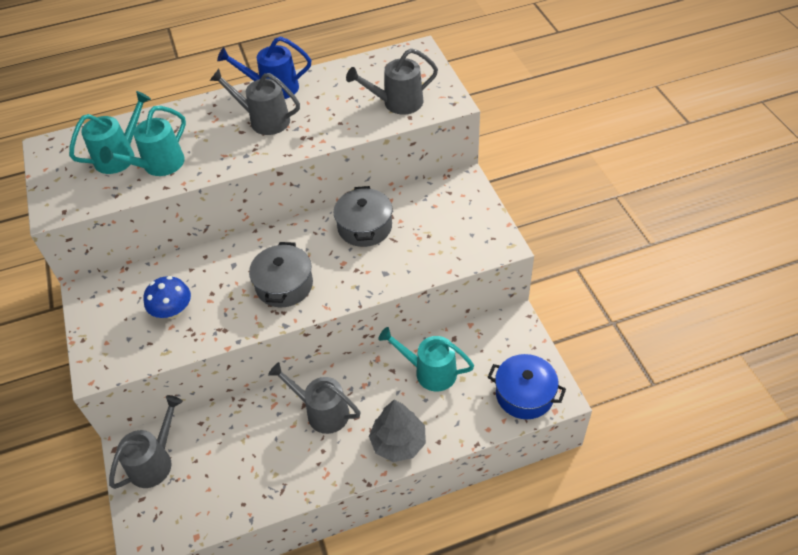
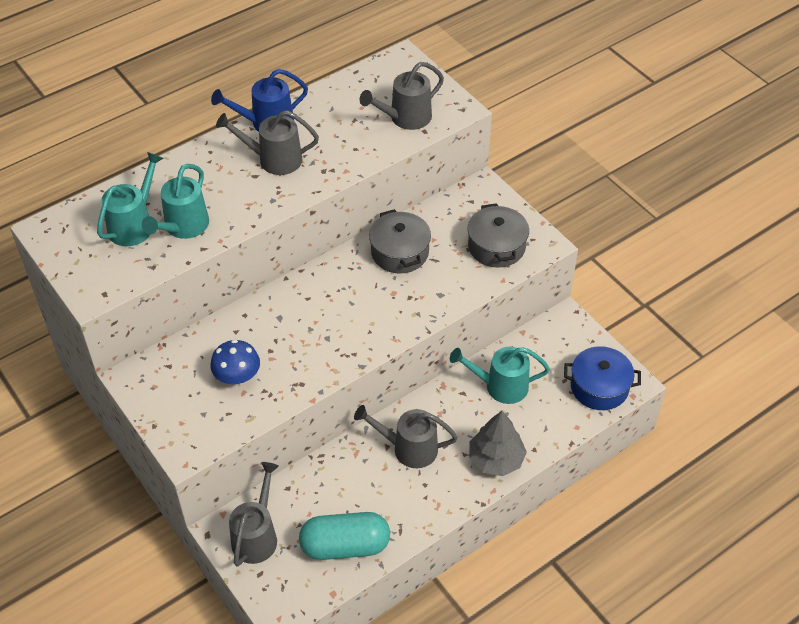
camera: 20 degrees left, 0 degrees up
(226, 492) = (345, 546): none -> turquoise capsule
(284, 285) = (343, 327): grey pot -> grey pot (496, 246)

